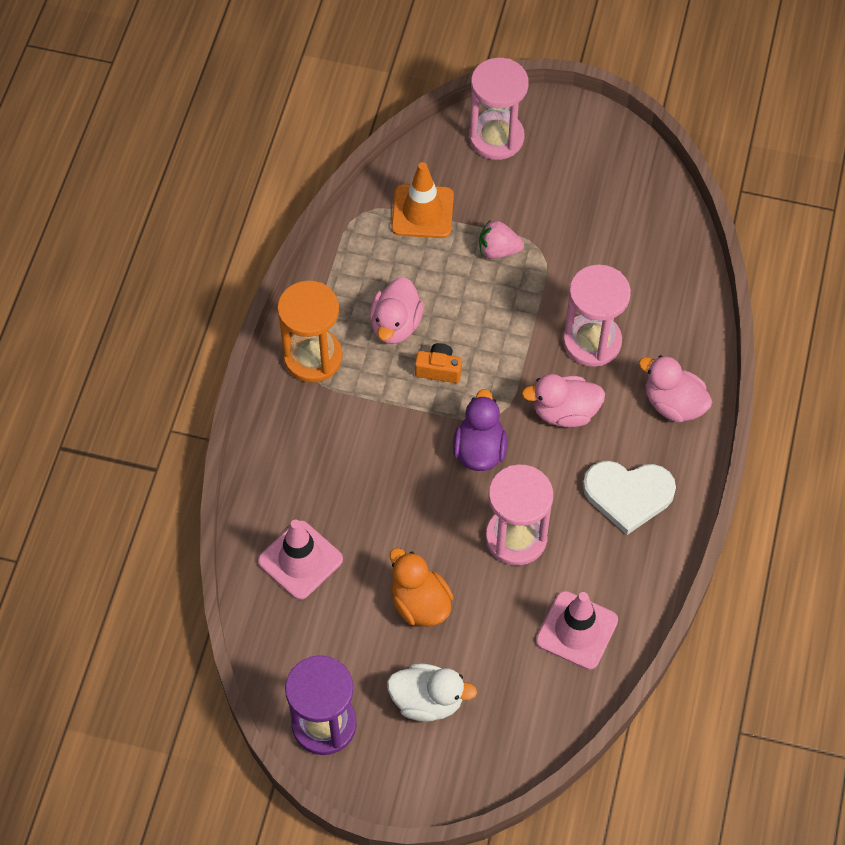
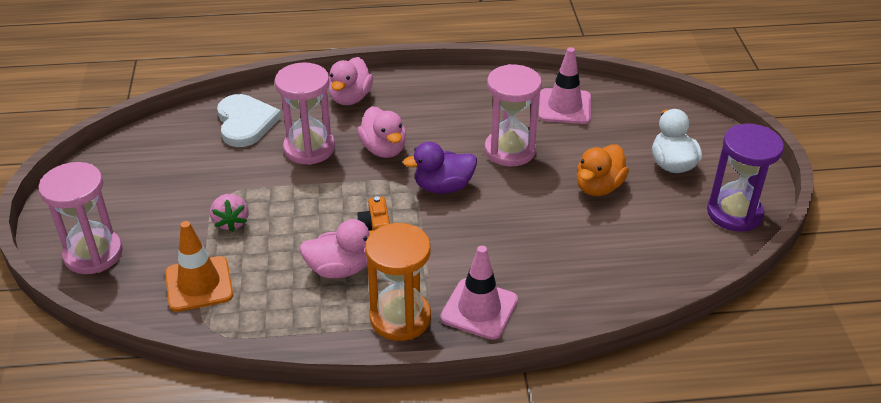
camera: 110 degrees left, 20 degrees down
(300, 560) = (609, 266): pink traffic cone -> pink traffic cone (479, 309)
(628, 495) = (440, 104): white heart -> white heart (245, 123)

